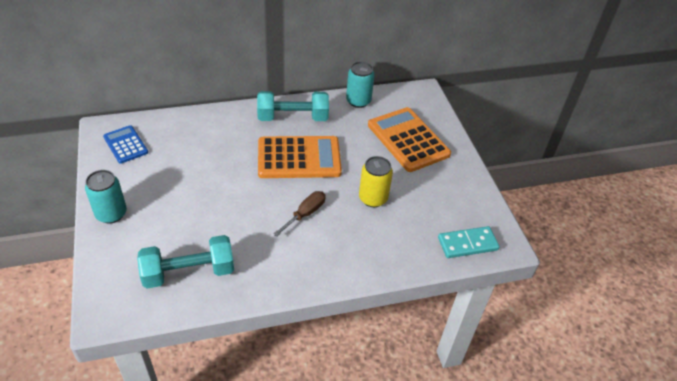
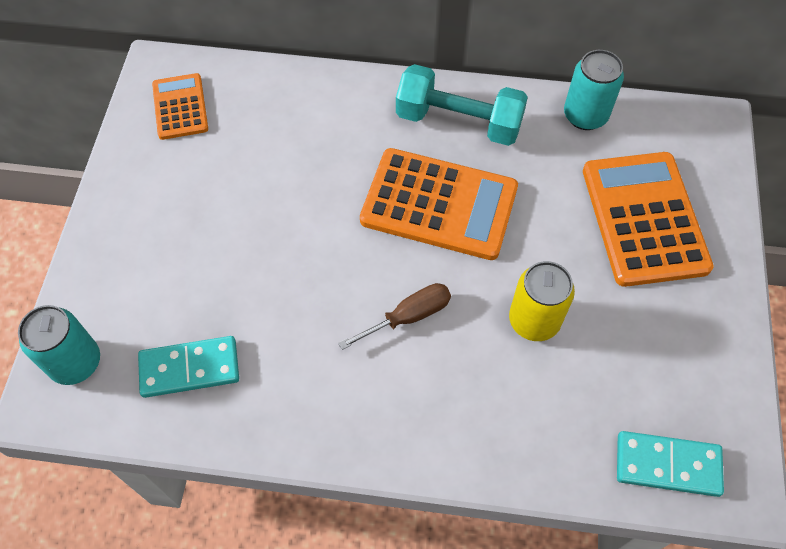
camera: 25 degrees right, 15 degrees up
(111, 214) = (116, 227): turquoise can -> turquoise can (75, 362)
(125, 145) = (180, 107): blue calculator -> orange calculator
(189, 272) = (189, 368): turquoise dumbbell -> turquoise domino

